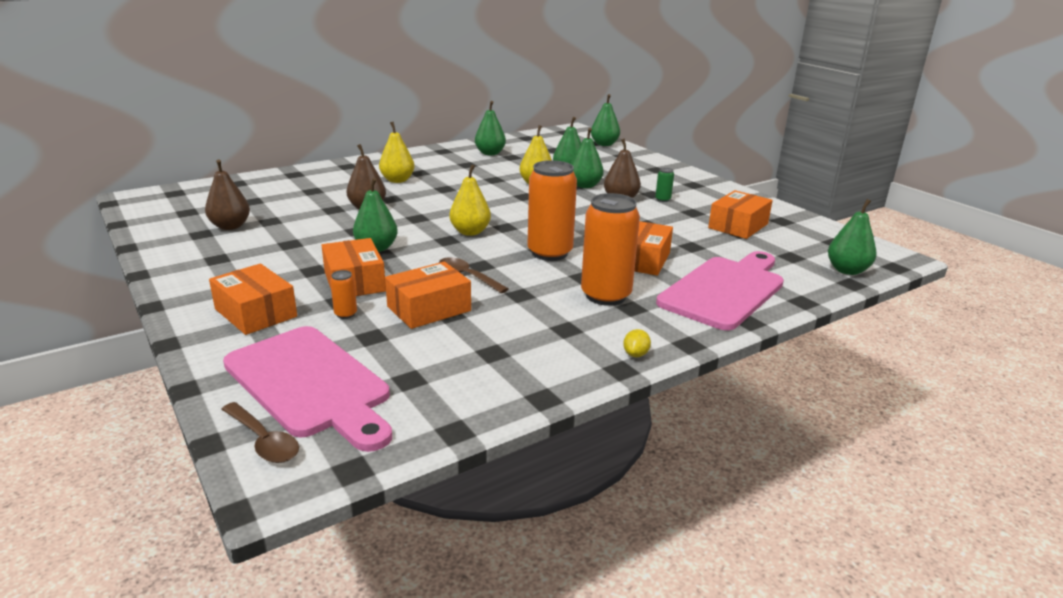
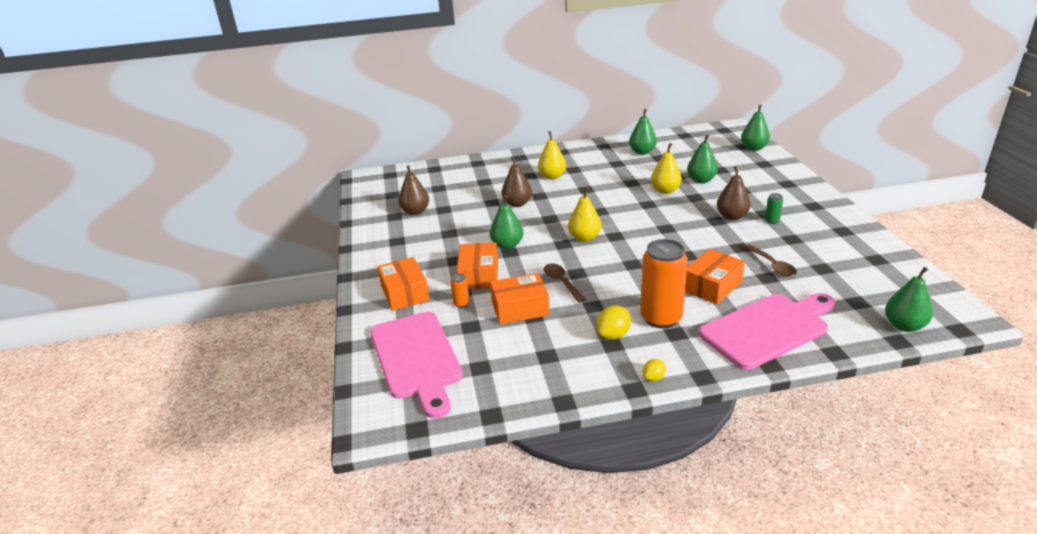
camera: 25 degrees right, 5 degrees up
(263, 441) = (374, 396): brown spoon -> brown spoon (772, 265)
(550, 253) = (638, 268): orange can -> none
(562, 319) = (613, 335): none -> yellow lemon
(585, 186) = (707, 197): green pear -> none
(738, 226) = (827, 260): orange box -> none

